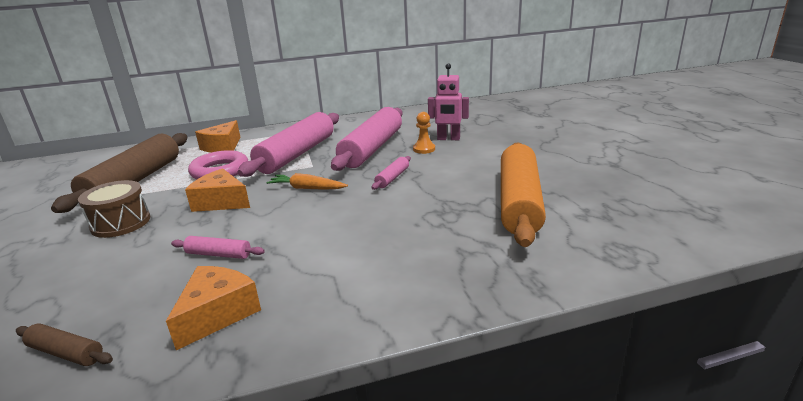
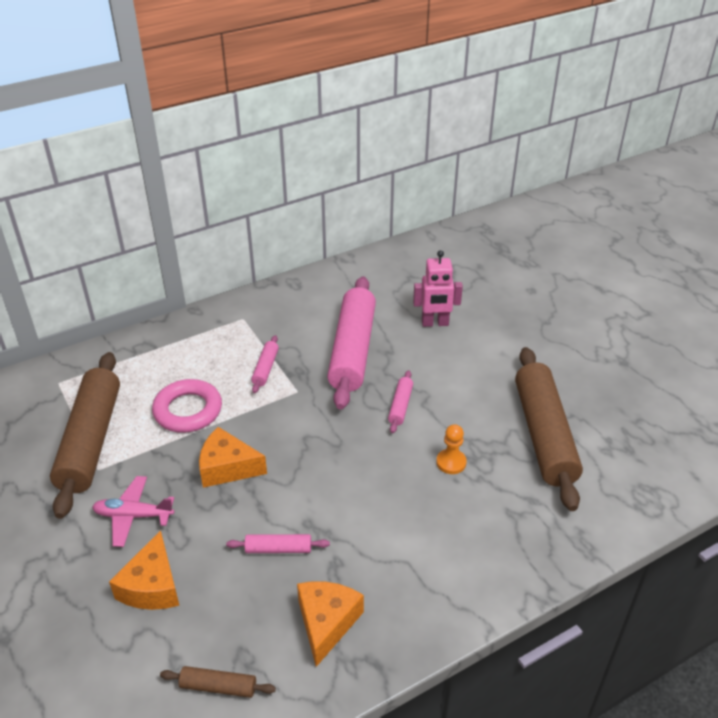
camera: 15 degrees left, 15 degrees up
(121, 223) = (133, 516): brown drum -> pink plane
(223, 147) = (158, 359): orange cheese -> orange cheese (152, 586)
(297, 154) = (265, 368): pink rolling pin -> pink rolling pin, size x0.42
(307, 188) = (313, 433): orange carrot -> none
(424, 149) = (414, 347): orange pawn -> orange pawn (451, 462)
(519, 202) = (544, 434): orange rolling pin -> brown rolling pin

